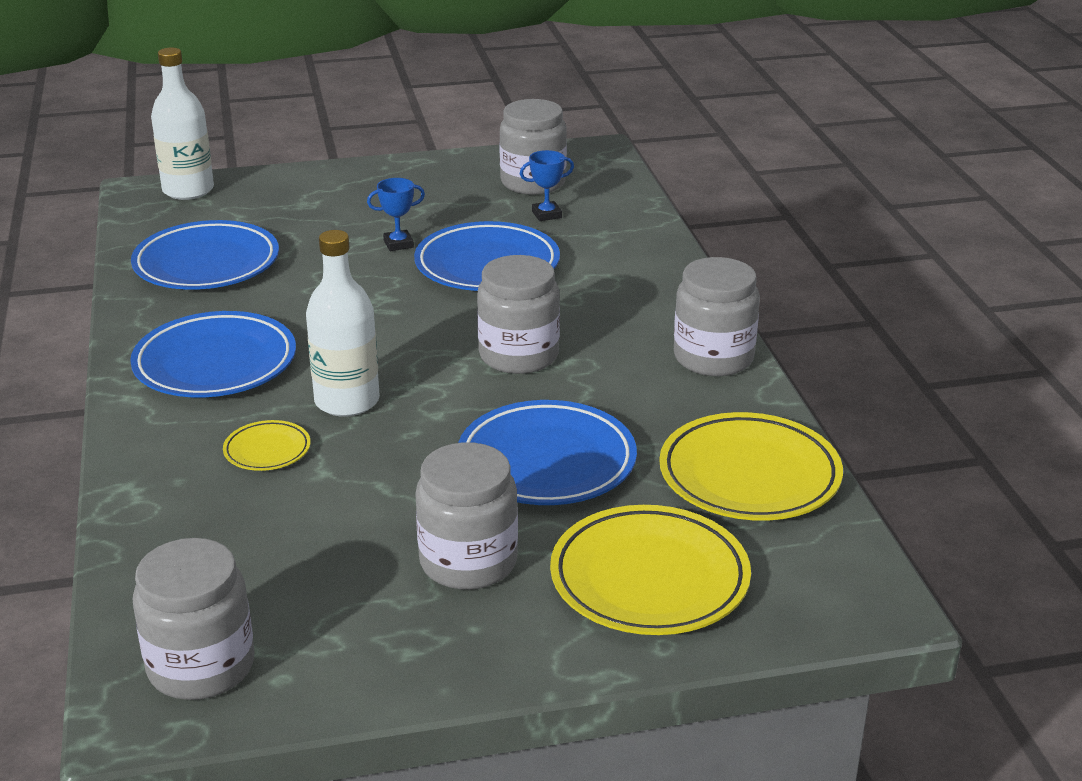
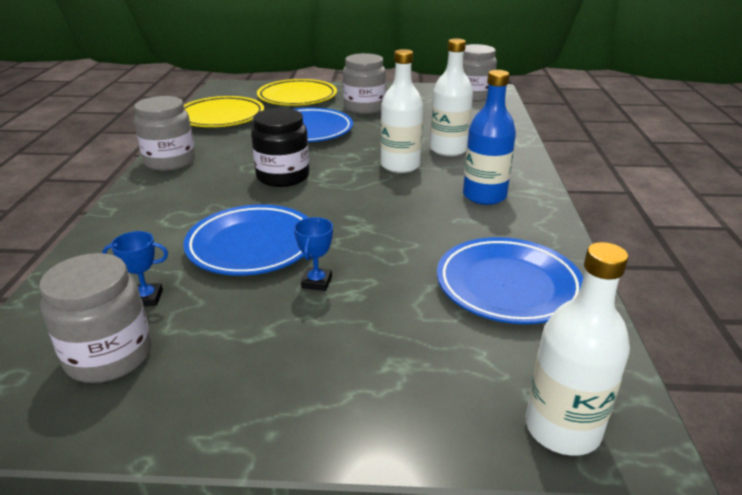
camera: 165 degrees left, 0 degrees up
(215, 363) = (484, 196): blue plate -> blue bottle
(267, 450) = (448, 149): yellow plate -> white bottle
(398, 244) = (316, 282): blue trophy -> blue trophy turned 75 degrees counterclockwise
(519, 355) = (283, 176): grey jar -> black jar

